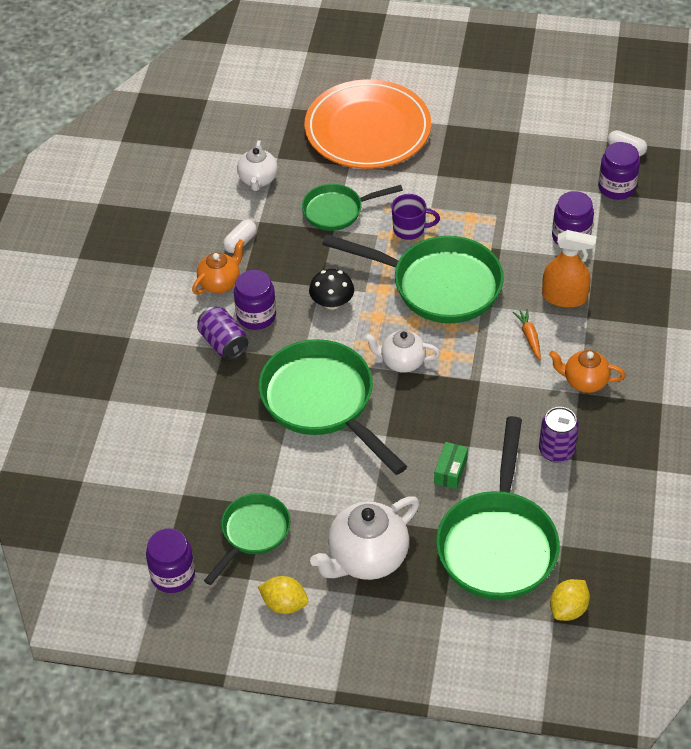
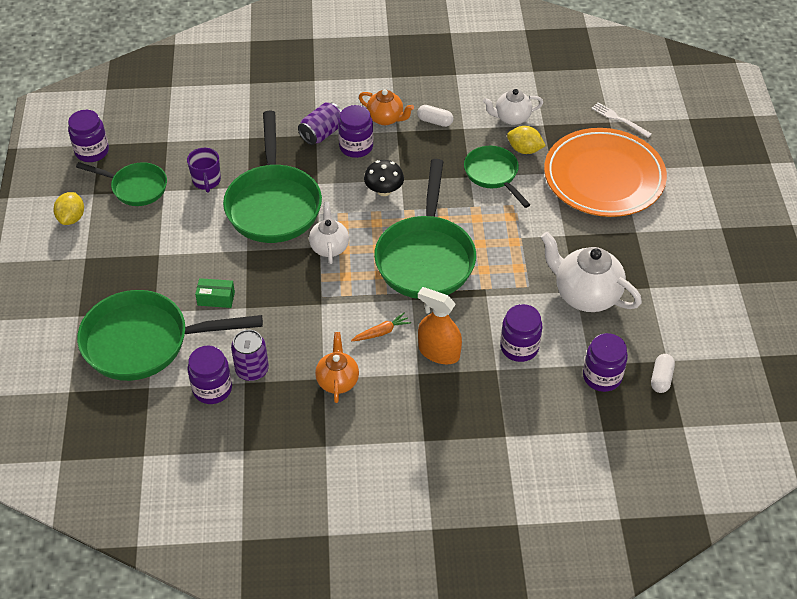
camera: 75 degrees right, 0 degrees up
(290, 100) = (619, 119): none -> white fork
(322, 402) = (273, 204): green pan -> green pan turned 135 degrees clockwise
(367, 558) = (120, 259): white teapot -> white teapot (585, 295)
(410, 229) = (487, 227): purple mug -> purple mug (206, 181)
(564, 297) = (439, 352): orange spray bottle -> orange spray bottle turned 120 degrees clockwise
(568, 609) = (82, 400): yellow lemon -> yellow lemon (524, 150)
(575, 488) = (212, 389): none -> purple jar

